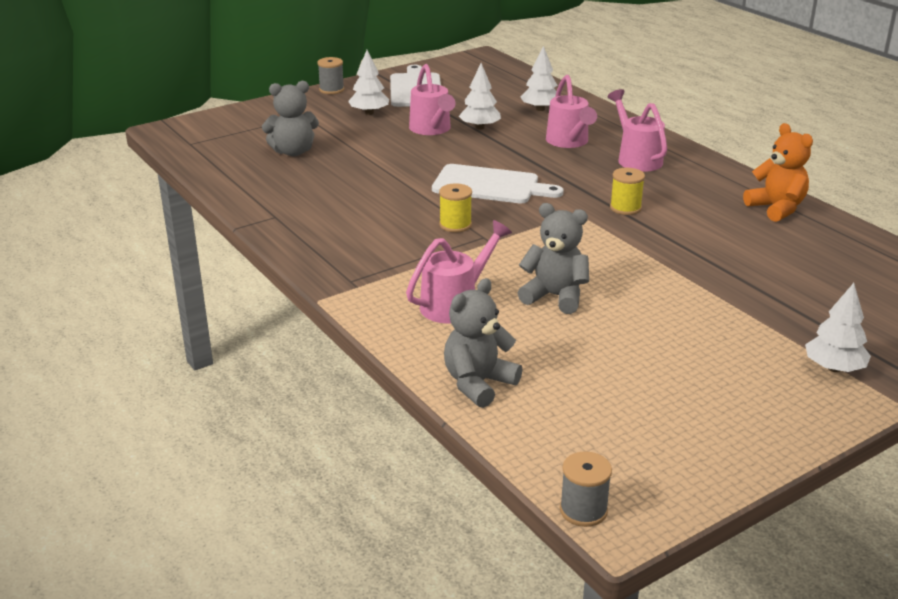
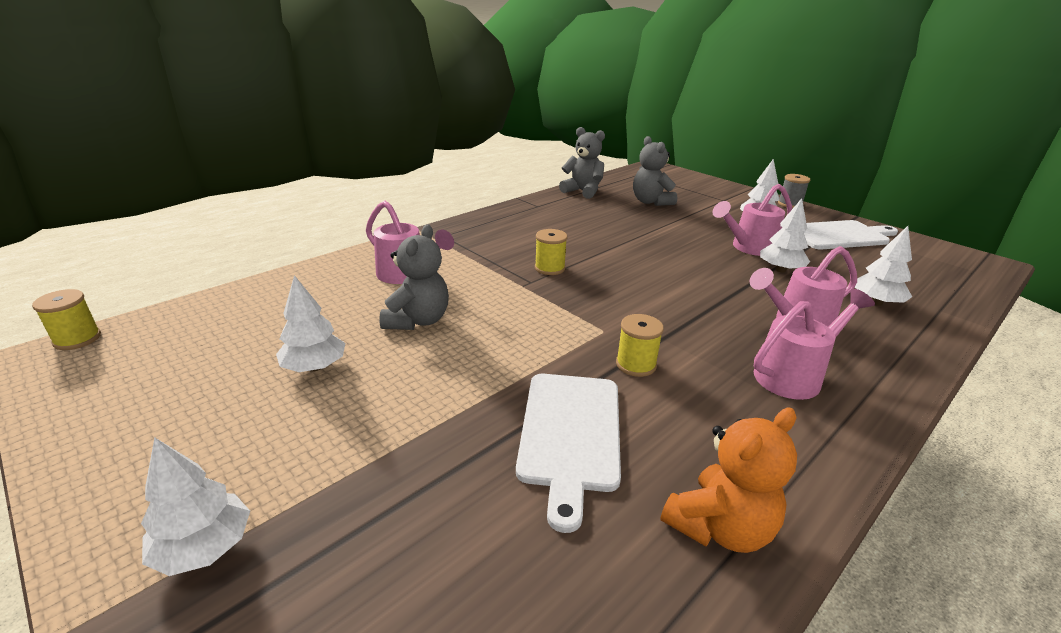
camera: 80 degrees right, 0 degrees up
(478, 384) = (280, 289): grey teddy bear -> grey teddy bear (583, 191)
(490, 185) = (642, 281): white cutting board -> white cutting board (570, 434)
(583, 510) = (77, 339): grey spool -> yellow spool
(633, 346) = (314, 367): none -> white tree

